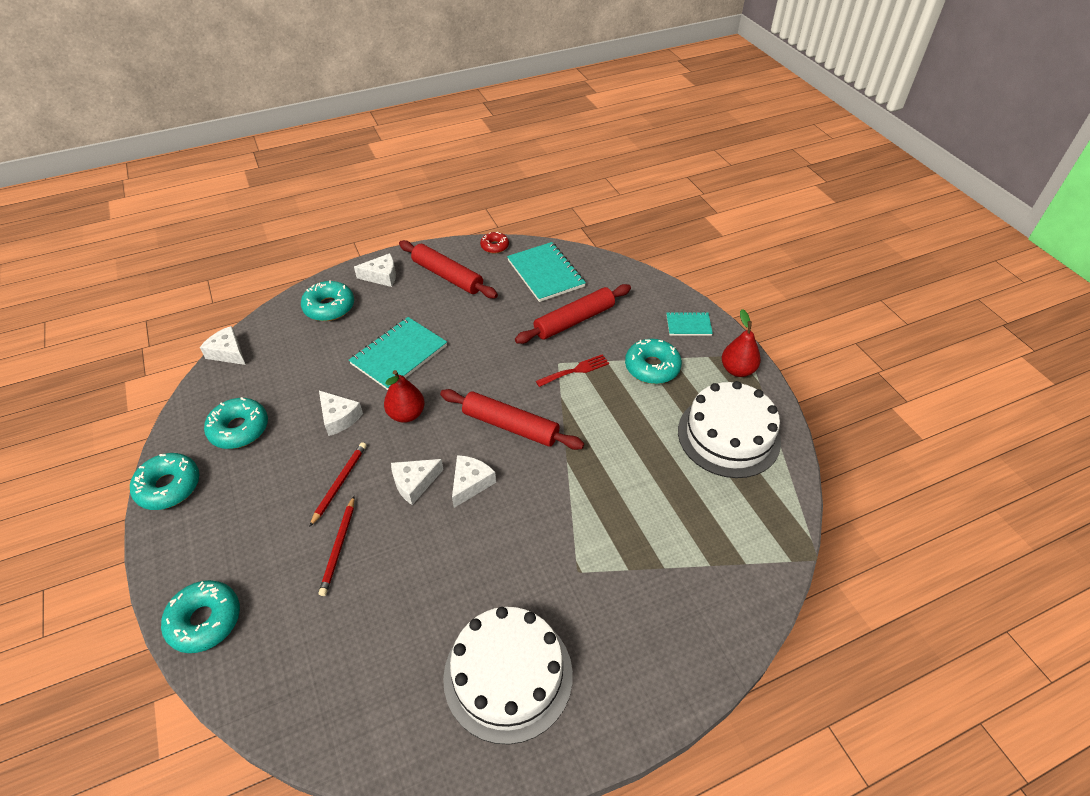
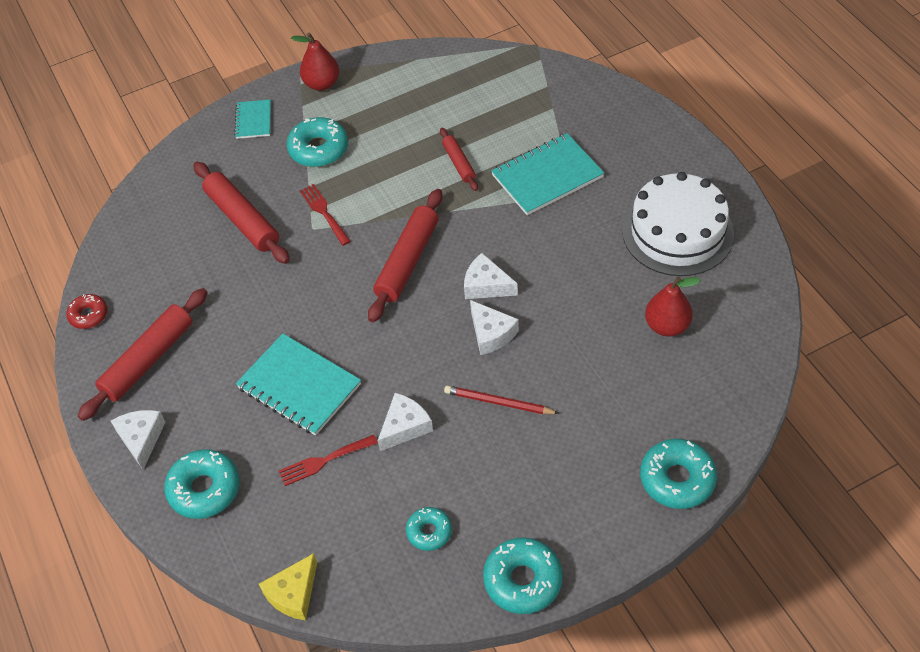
camera: 90 degrees left, 5 degrees up
(228, 352) = (293, 594): white cheese -> yellow cheese
(239, 429) = (429, 532): turquoise donut -> turquoise donut, size x0.60
(327, 369) = (324, 461): none -> red fork
(339, 547) = (577, 383): red pencil -> none
(406, 414) = (396, 359): red pear -> red pear (667, 326)
(545, 273) = (152, 254): turquoise notebook -> turquoise notebook (547, 176)
(629, 471) = (458, 163): none -> red rolling pin
(728, 435) = (409, 93): white cake -> none

